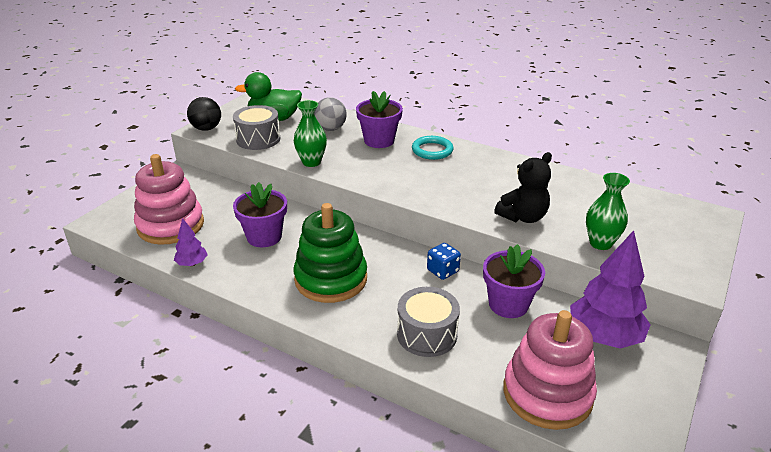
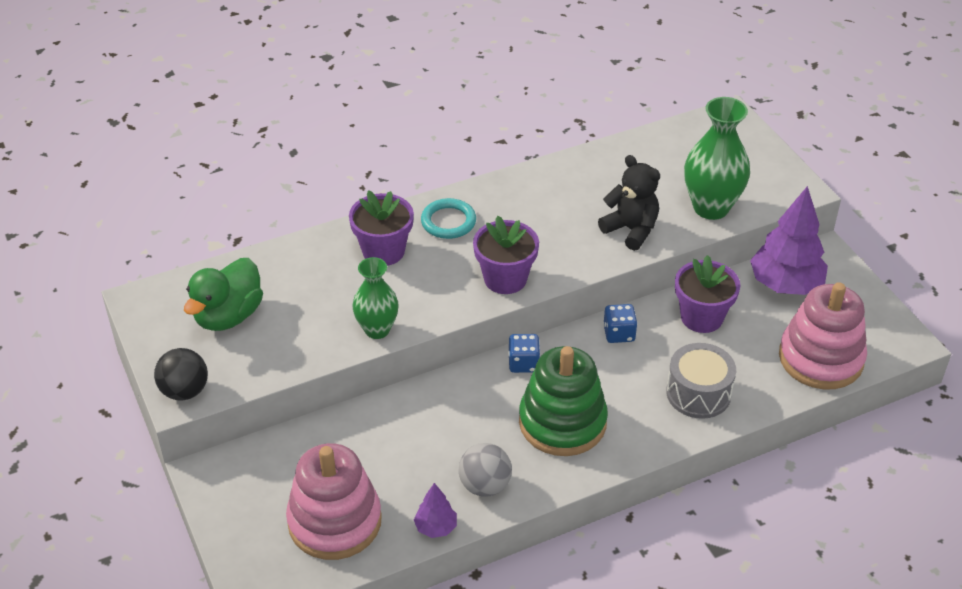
camera: 55 degrees left, 10 degrees up
(258, 139) = (269, 353): grey drum -> none
(264, 237) = (438, 444): purple flower pot -> purple flower pot (505, 279)
(330, 129) = (311, 277): grey ball -> grey ball (485, 485)
(368, 242) = (523, 363): none -> blue dice
(523, 217) = (631, 230): black teddy bear -> black teddy bear turned 45 degrees counterclockwise
(600, 243) = (711, 207): green vase -> green vase, size x1.54

